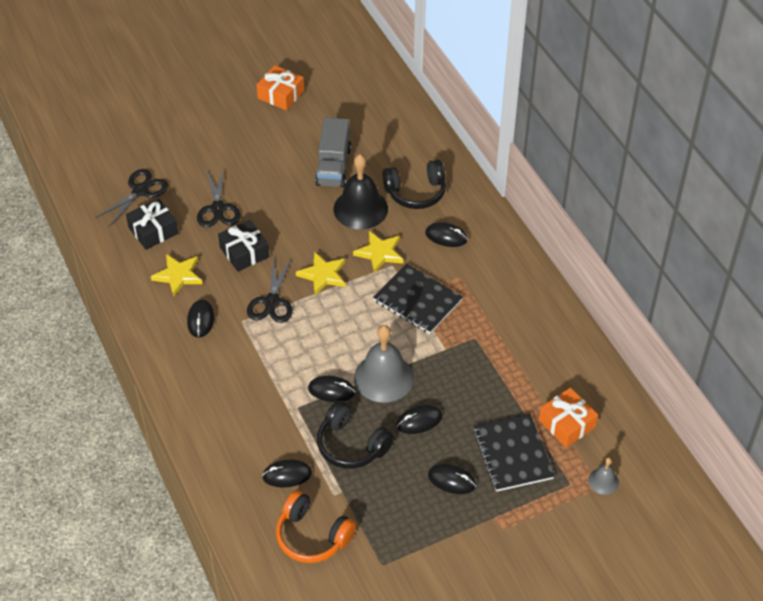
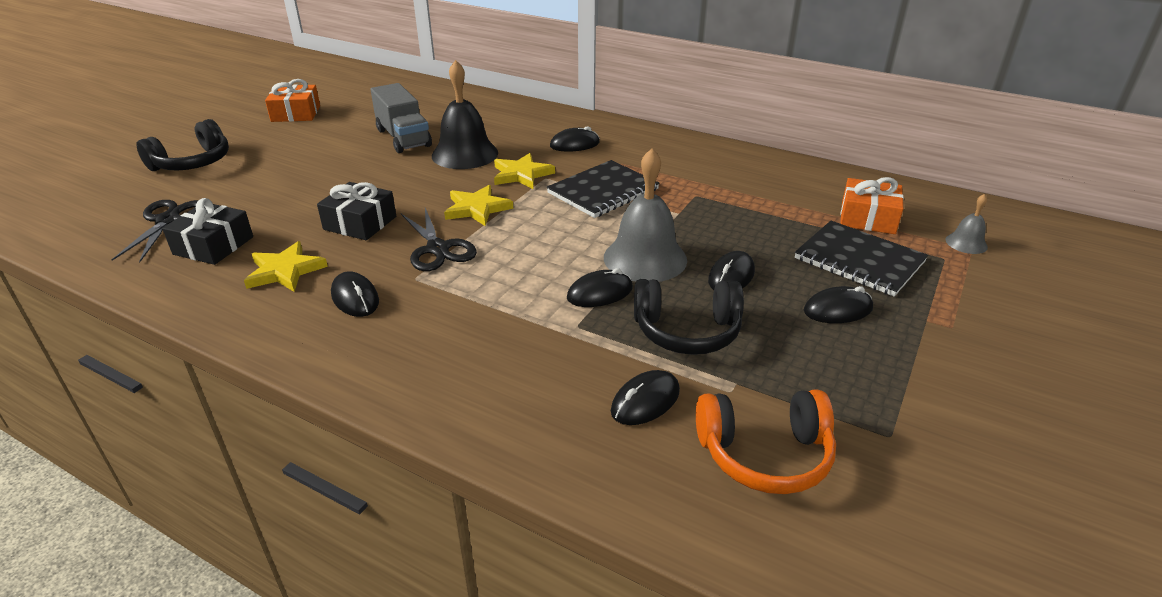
camera: 35 degrees left, 15 degrees down
(218, 208) = (292, 202): black scissors -> none
(416, 192) = (509, 129): black headphones -> black headphones (193, 163)
(417, 300) = (603, 191): black notebook -> black notebook turned 45 degrees counterclockwise

